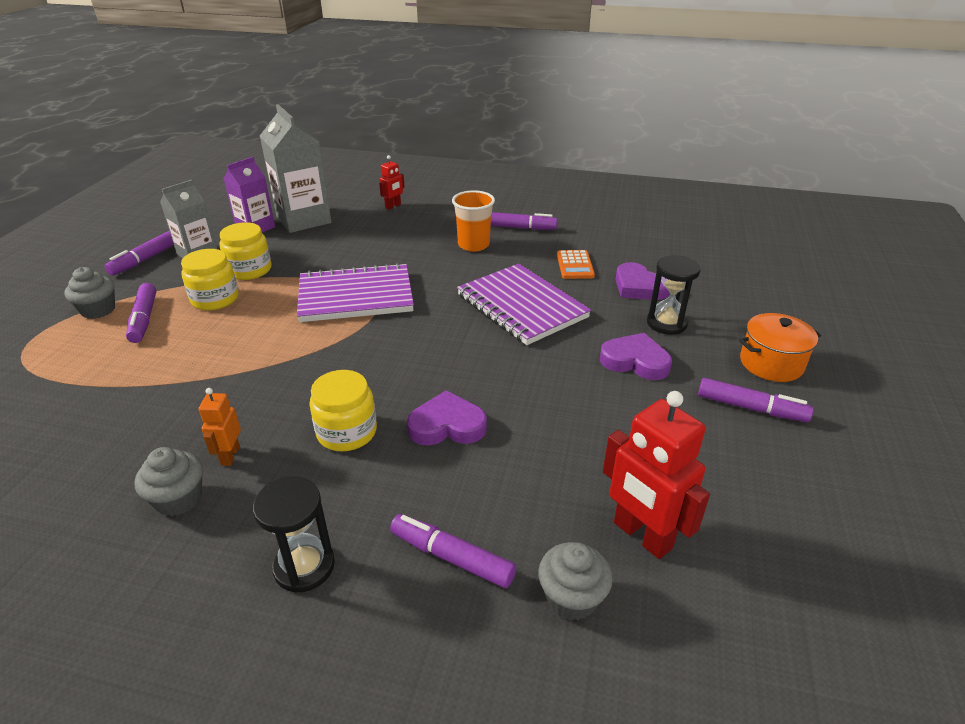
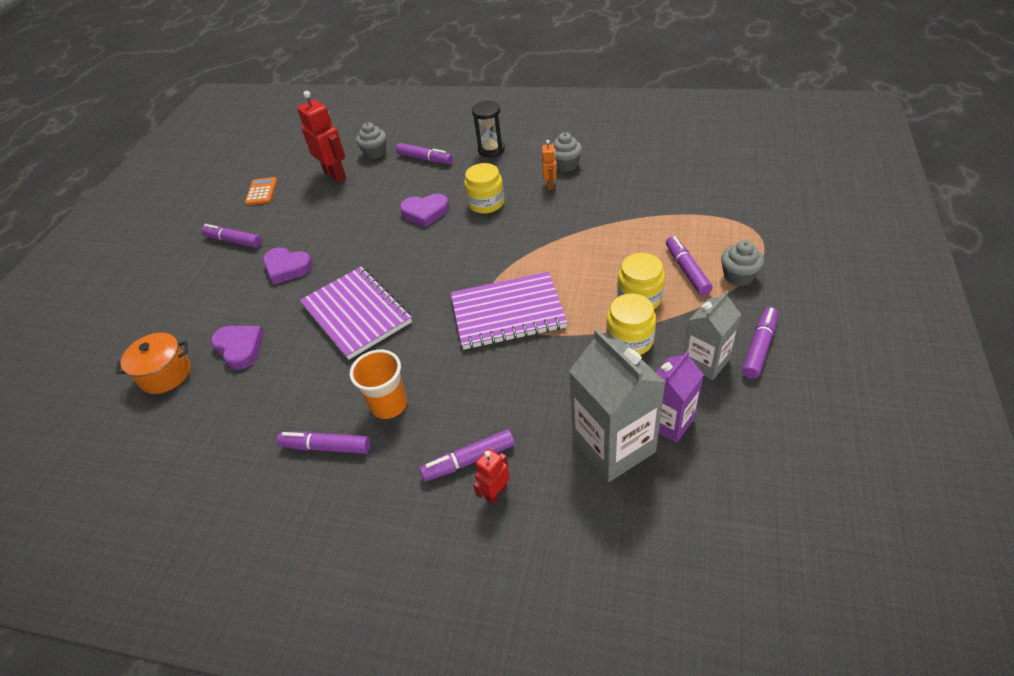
camera: 175 degrees left, 10 degrees up
(409, 218) = (469, 460): none -> purple marker
(575, 265) = (287, 376): orange calculator -> orange calculator (261, 192)
(666, 323) = (242, 306): black hourglass -> none
(771, 363) = (192, 275): orange pot -> orange pot (165, 374)

